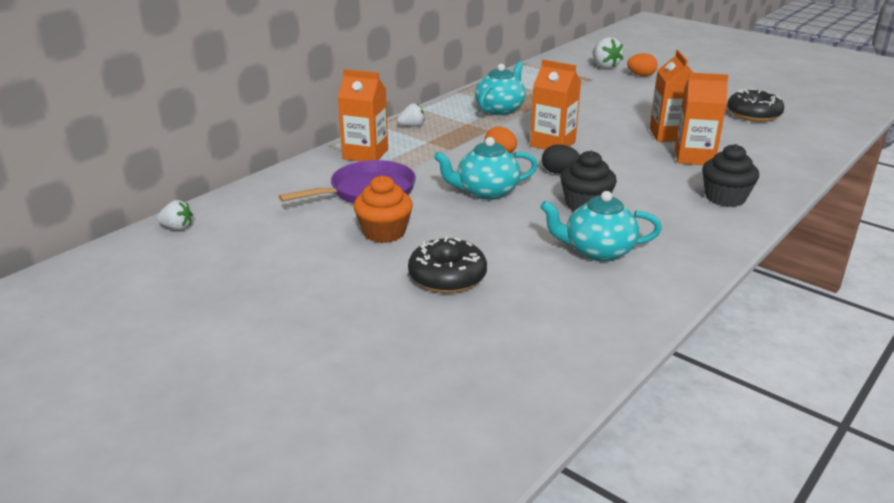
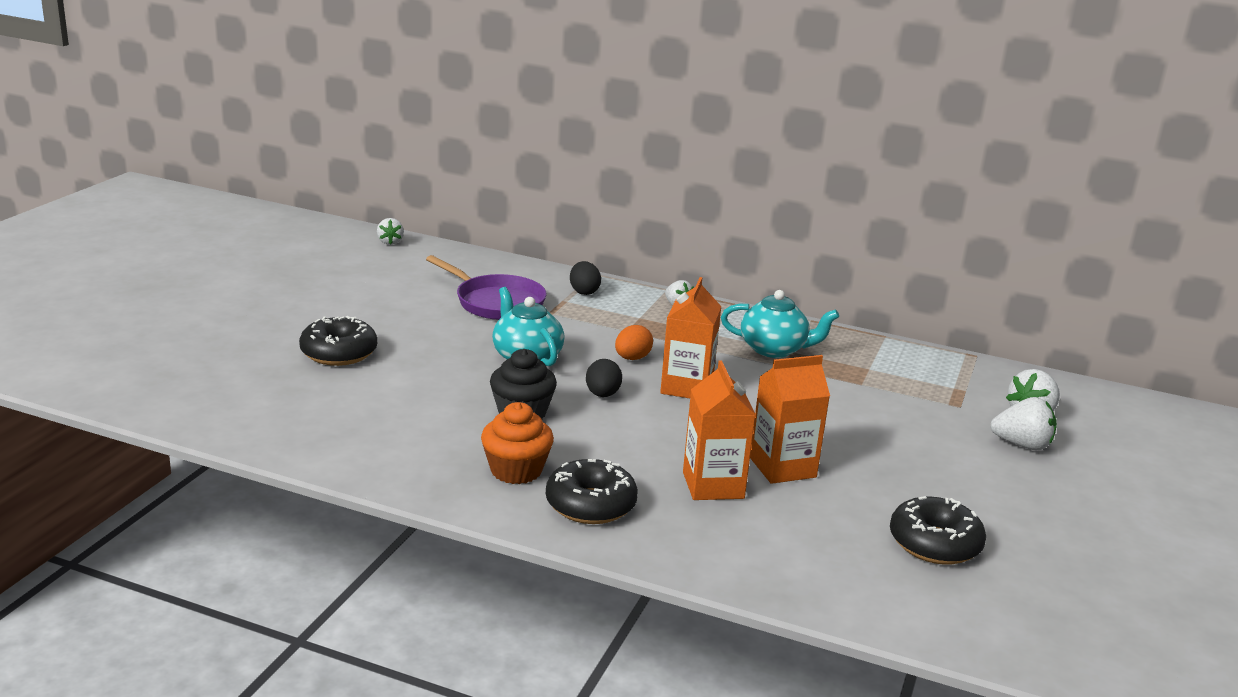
camera: 70 degrees right, 5 degrees down
(365, 154) = (584, 292): orange carton -> black egg
(384, 232) = (413, 318): orange cupcake -> orange cupcake (516, 470)
(597, 251) = (414, 422): turquoise teapot -> none
(641, 75) = (1022, 445): orange egg -> white strawberry
(725, 198) = (590, 505): black cupcake -> black donut

